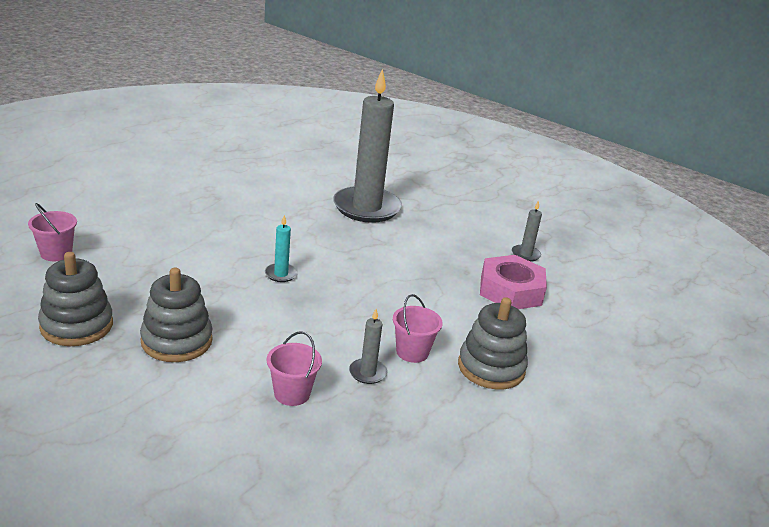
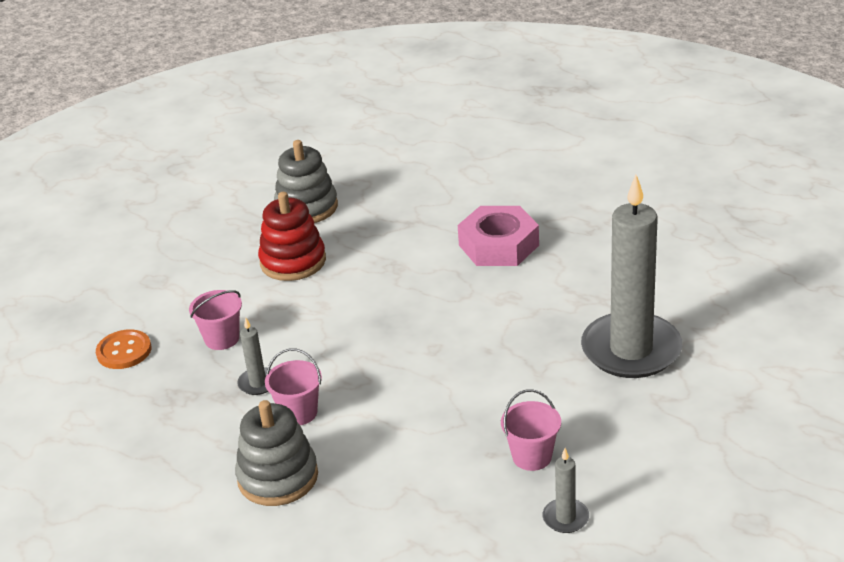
camera: 95 degrees right, 5 degrees up
(56, 253) = (422, 168): pink bucket -> pink bucket (532, 456)
(176, 341) = (293, 261): grey stacking toy -> red stacking toy
(281, 274) = (430, 303): turquoise candle -> none
(290, 468) = (124, 351): none -> orange button
(510, 290) = (455, 498): pink nut -> pink nut (499, 245)

